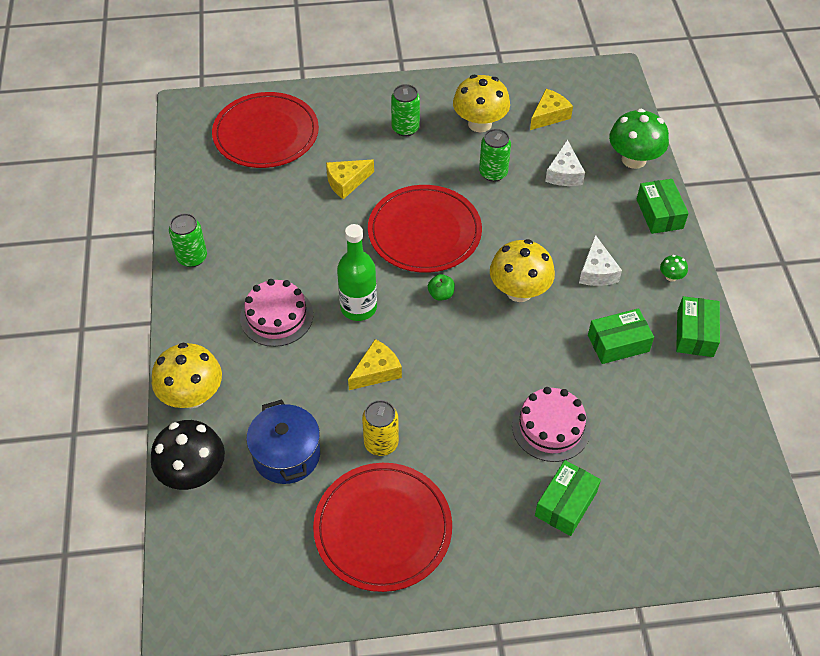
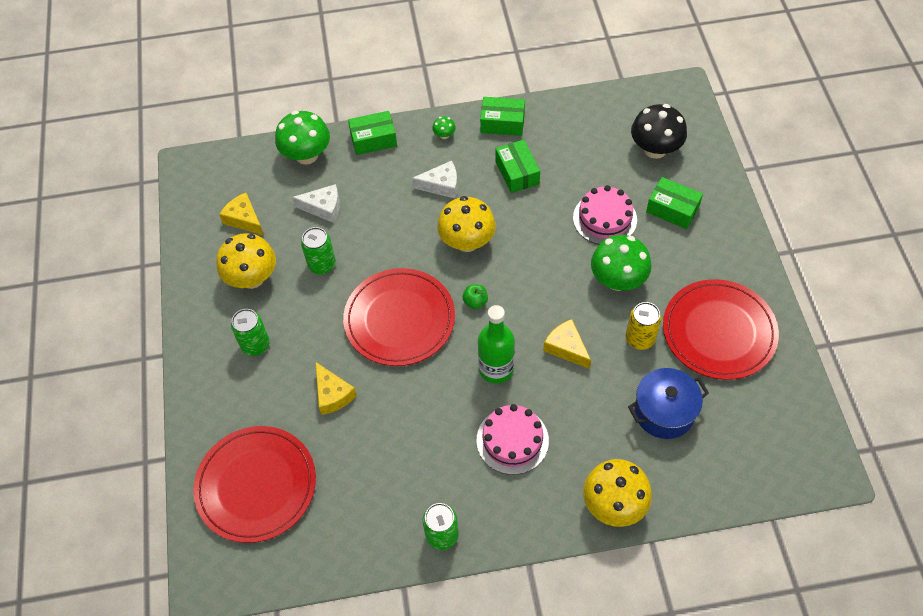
camera: 90 degrees left, 5 degrees up
(193, 473) = (696, 488): black mushroom -> black mushroom (655, 149)
(462, 430) = (618, 280): none -> green mushroom

